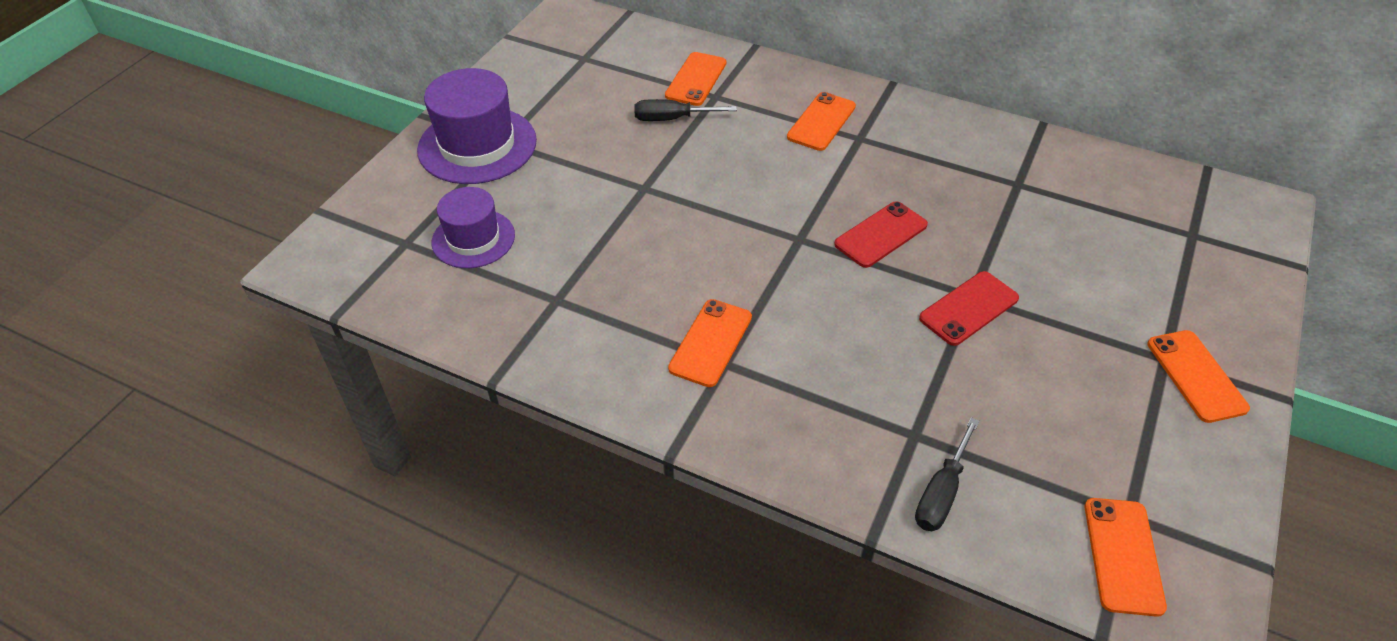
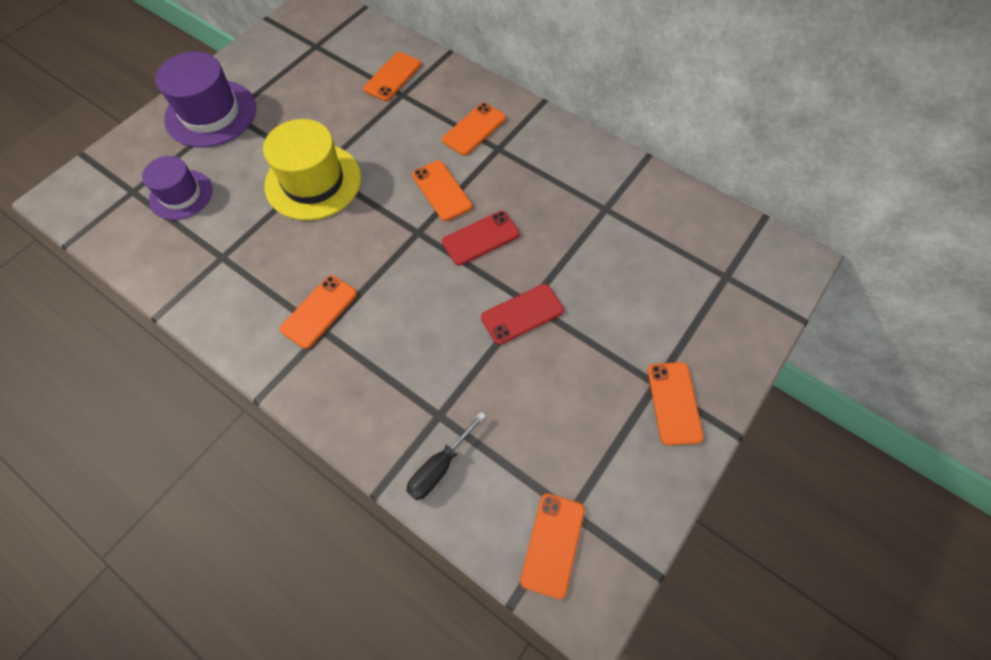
camera: 10 degrees right, 15 degrees up
(642, 202) = (313, 181): none -> yellow hat
(672, 119) = (362, 110): black screwdriver -> none
(810, 191) = (442, 191): none -> orange phone

